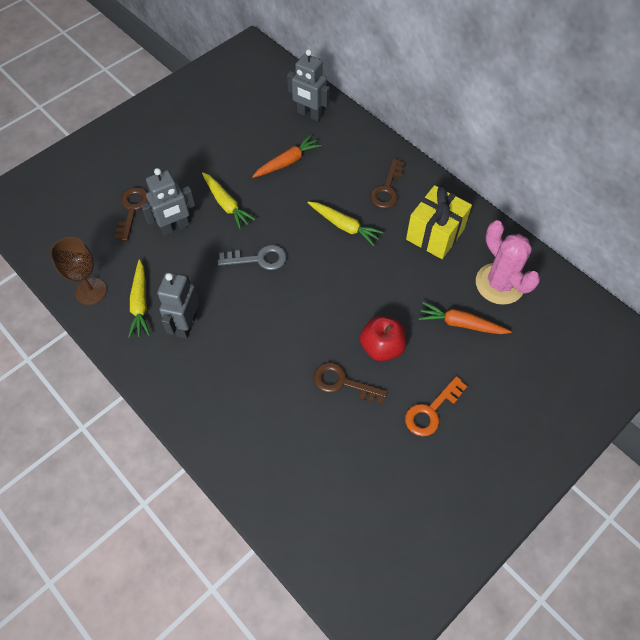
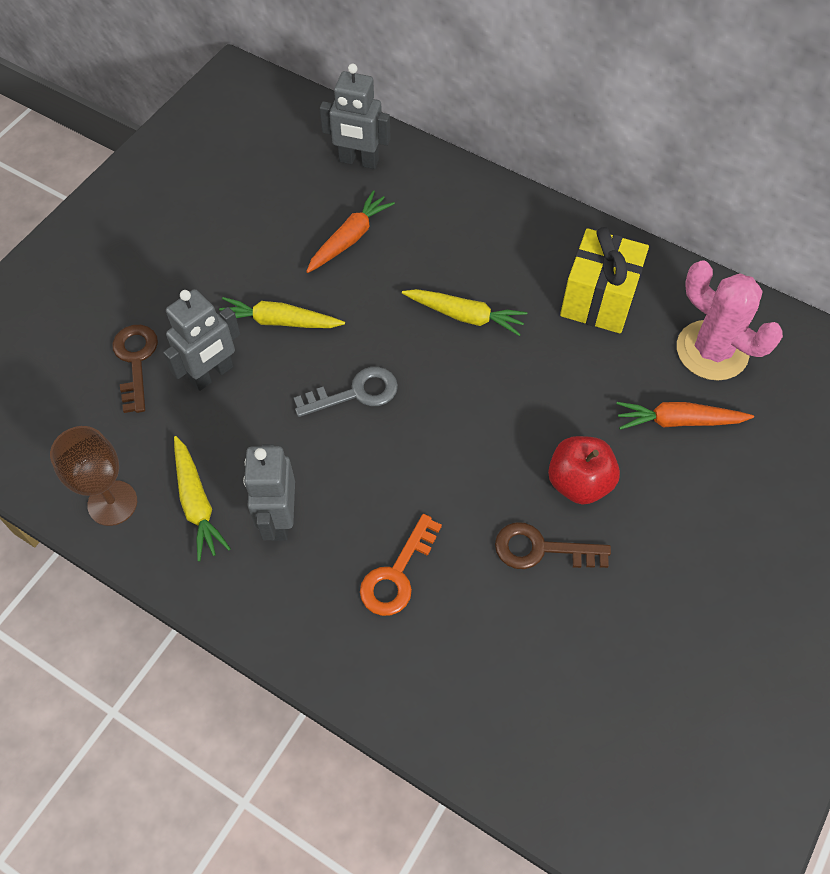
camera: 15 degrees left, 0 degrees up
(226, 204) = (279, 321): yellow carrot -> yellow carrot turned 150 degrees clockwise
(387, 189) = (509, 248): brown key -> none
(431, 411) = (680, 558): orange key -> orange key (397, 574)

